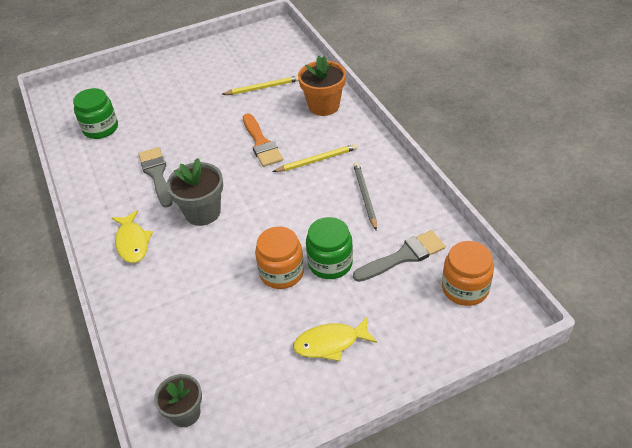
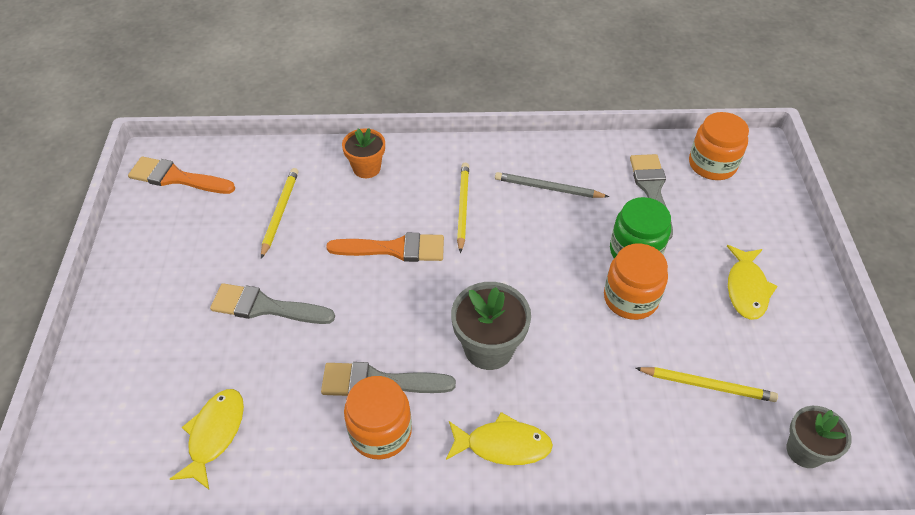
camera: 70 degrees left, 5 degrees up
(100, 128) = (214, 434): green jar -> yellow fish
(123, 187) = (380, 431): none -> orange jar
(189, 111) = (265, 307): none -> grey brush
(221, 337) = (707, 385): none -> yellow pencil
(265, 41) = (176, 178): none -> orange brush
(324, 106) = (366, 168): orange flower pot -> orange flower pot, size x0.67

